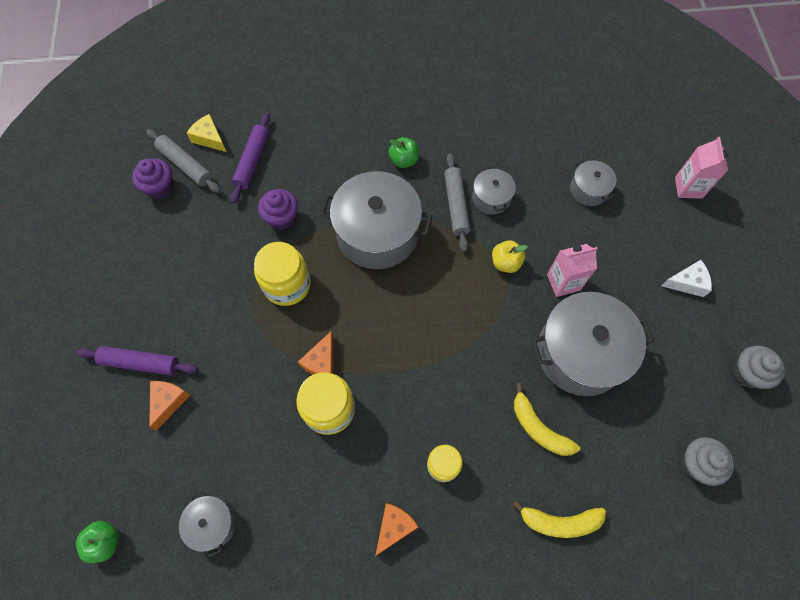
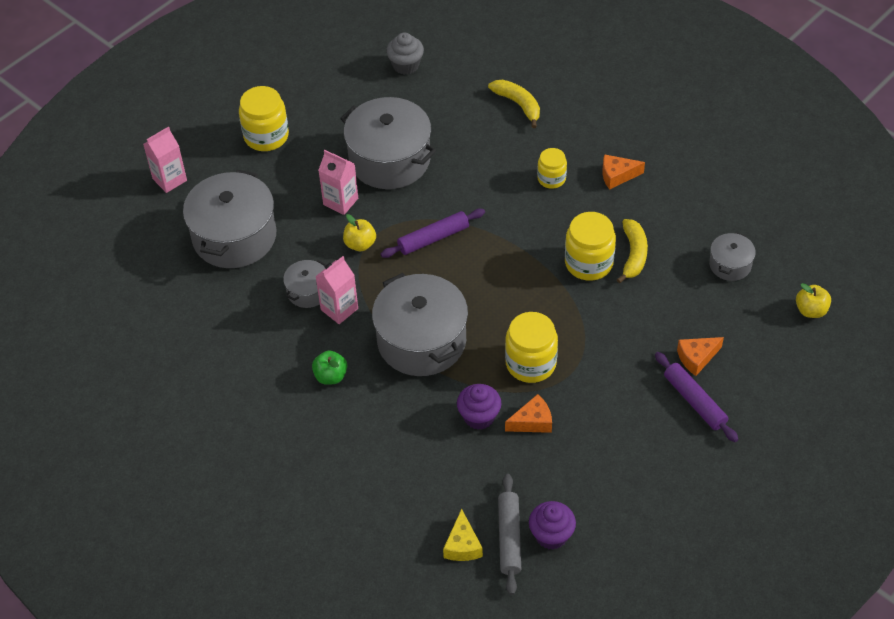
camera: 130 degrees left, 15 degrees down
(105, 542) = (811, 310): green apple -> yellow apple
(252, 161) = (449, 487): purple rolling pin -> purple rolling pin (433, 238)
(321, 361) = (562, 293): orange cheese -> orange cheese (532, 422)
(456, 205) = (339, 309): grey rolling pin -> pink carton
(538, 428) = (470, 149): yellow banana -> yellow banana (633, 255)
(588, 190) = (234, 236): grey pot -> grey pot, size x2.06
(687, 283) = (266, 136): white cheese -> yellow jar
(747, 373) = (310, 73): grey cupcake -> none

